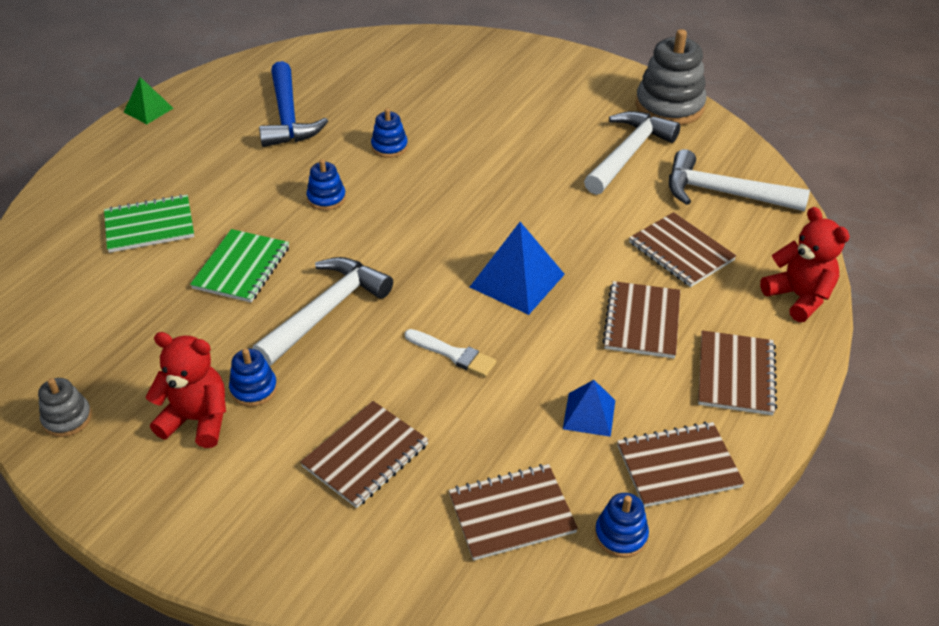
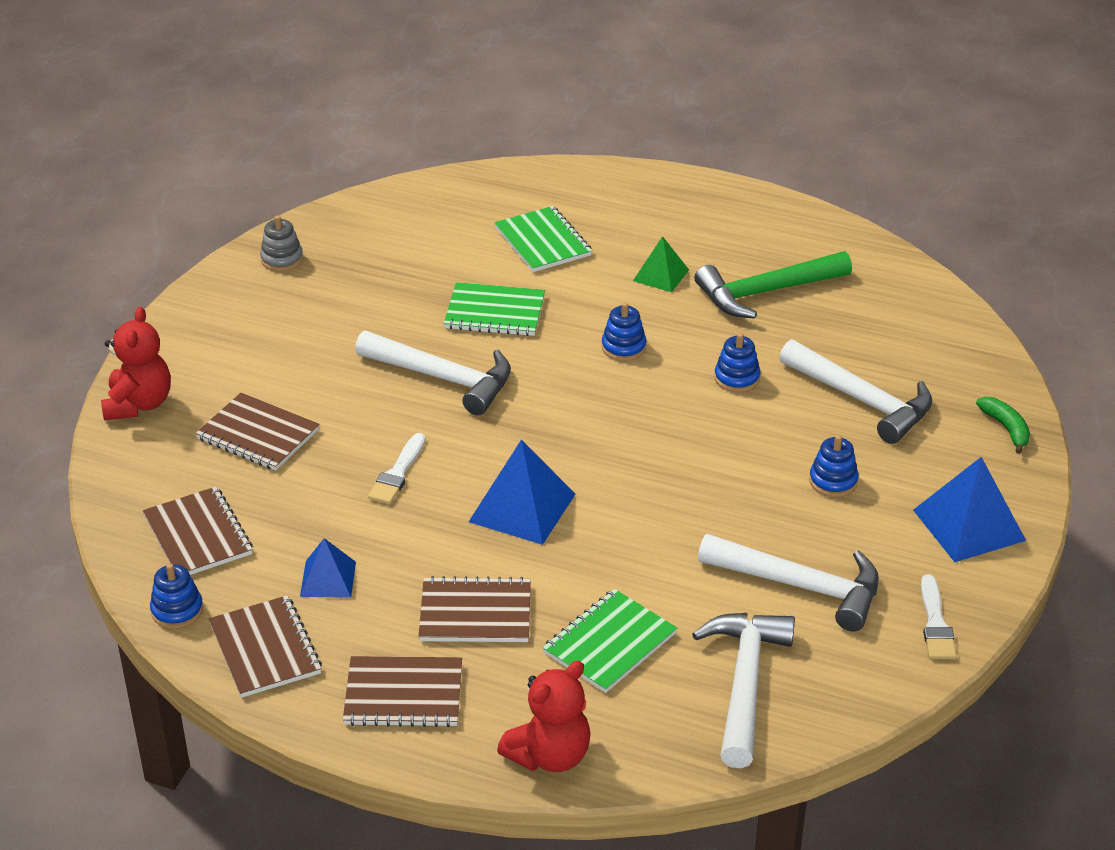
camera: 80 degrees right, 5 degrees down
(148, 110) = (738, 195): green pyramid -> green pyramid (660, 275)
(197, 420) = (289, 329): red teddy bear -> red teddy bear (139, 404)
(254, 389) = (330, 353): blue stacking toy -> blue stacking toy (833, 481)
(287, 117) = (766, 292): blue hammer -> green hammer
(436, 96) = (862, 400): none -> white hammer
(484, 46) = (1006, 428): none -> green banana
(577, 77) = (968, 525): none -> blue pyramid
(669, 106) = (935, 623): grey stacking toy -> white brush
(680, 251) = (609, 643): brown notebook -> green notebook

